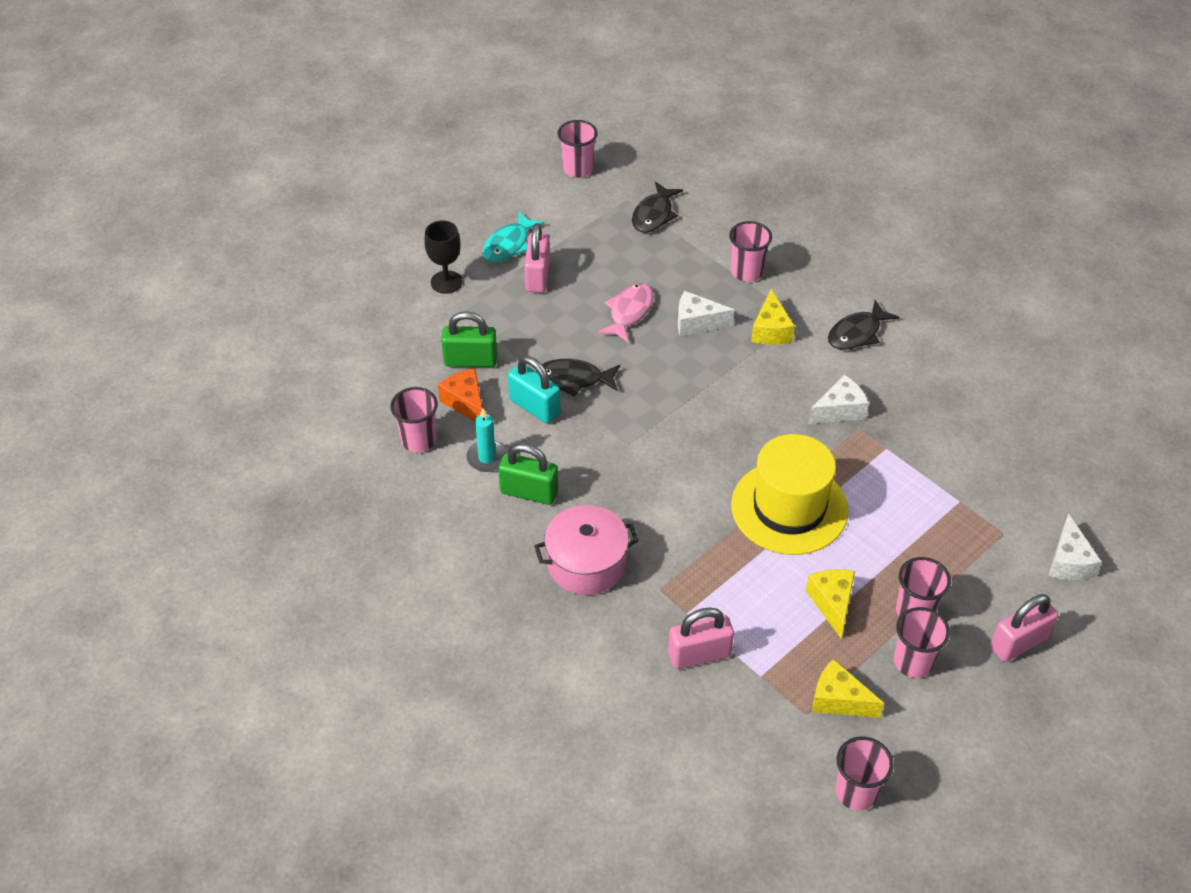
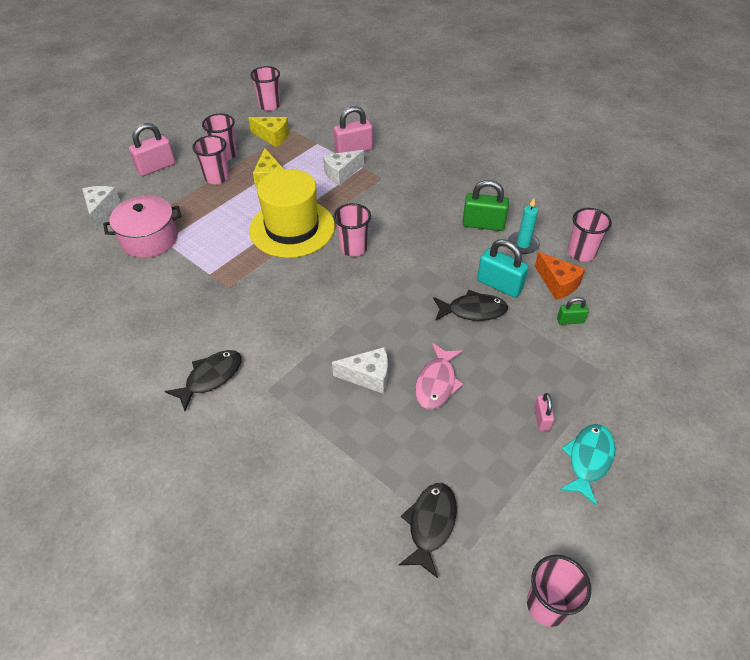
camera: 175 degrees right, 0 degrees up
(446, 282) = (633, 403): black goblet -> none
(470, 360) = (570, 320): green padlock -> green padlock, size x0.55
(537, 276) = (541, 419): pink padlock -> pink padlock, size x0.55
(586, 563) = (431, 187): pink pot -> pink pot (149, 239)
(746, 272) = (317, 444): pink cup -> pink cup (353, 248)
(770, 330) = (296, 374): yellow cheese -> none
(839, 410) = (242, 301): white cheese -> white cheese (341, 173)

